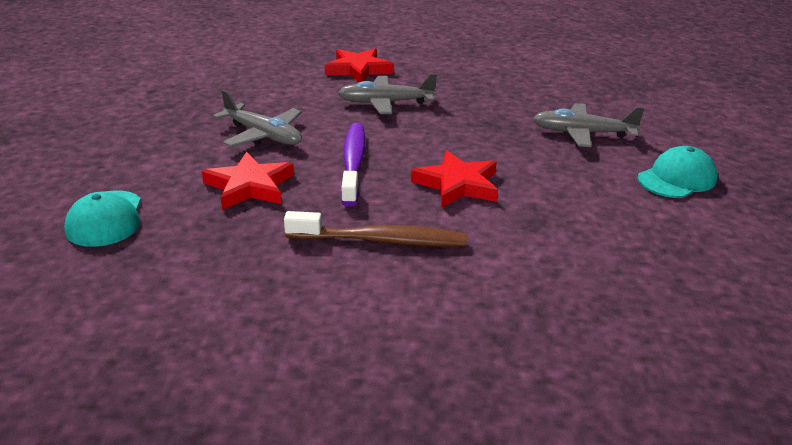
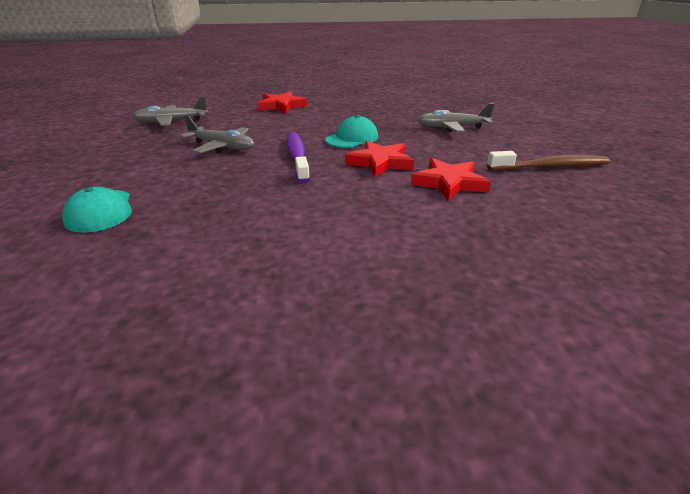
camera: 10 degrees left, 0 degrees up
(250, 186) = (220, 178): red star -> red star (449, 183)
(381, 240) = (338, 202): brown toothbrush -> brown toothbrush (550, 166)
(386, 103) = (308, 122): grey plane -> grey plane (171, 122)
(677, 179) = (529, 146): turquoise cap -> turquoise cap (352, 138)

